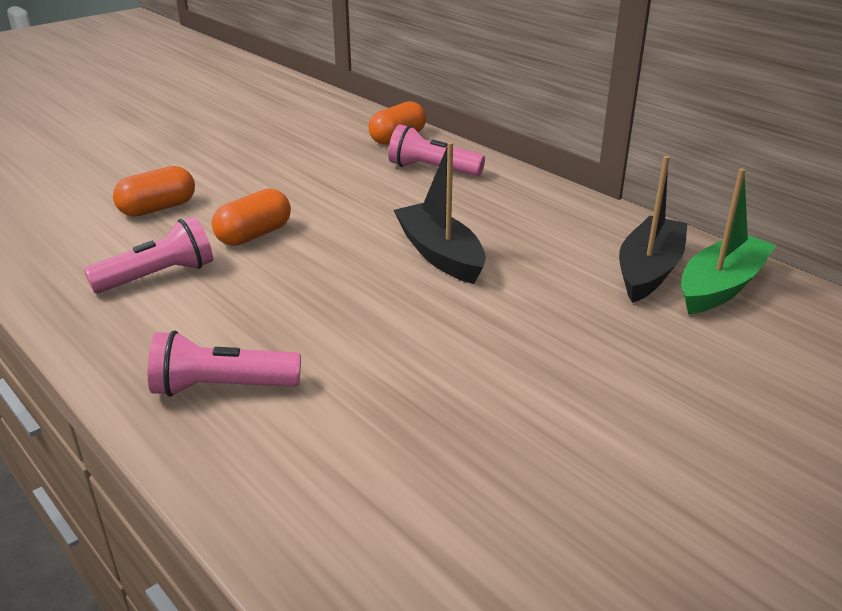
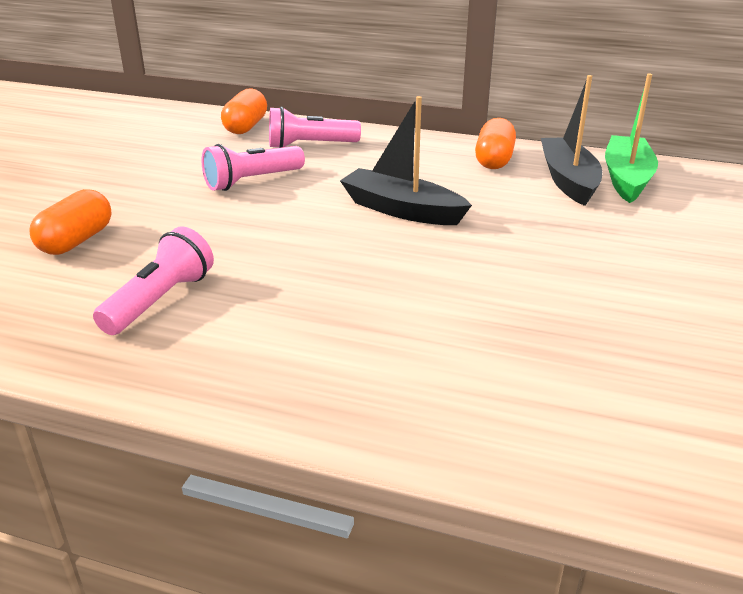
camera: 30 degrees left, 0 degrees up
(222, 387) = (352, 373): pink flashlight -> pink flashlight (252, 181)
(254, 235) = (212, 238): orange capsule -> orange capsule (494, 160)

